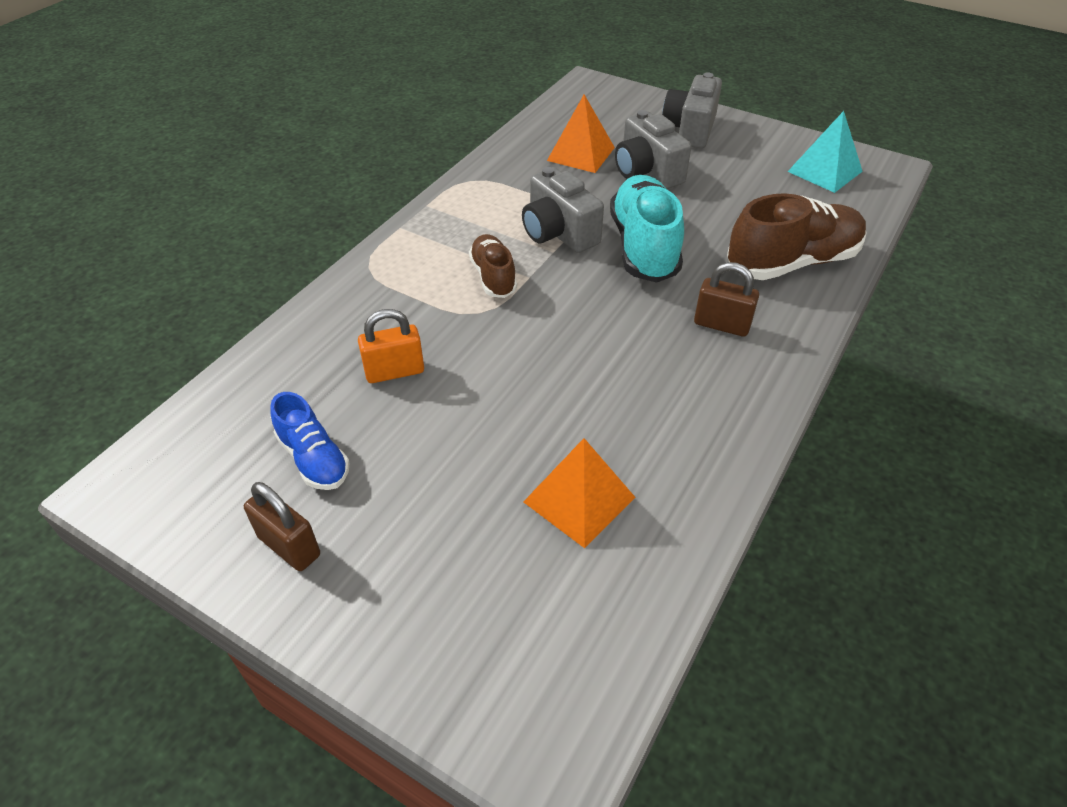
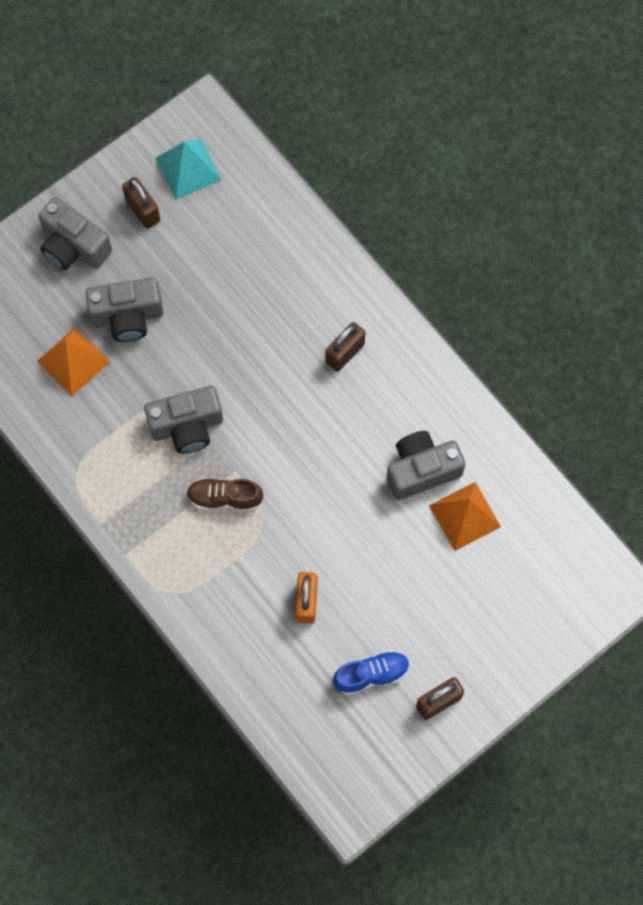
camera: 70 degrees left, 25 degrees up
(618, 434) = (421, 470): none -> grey camera
(644, 247) = (232, 367): turquoise shoe -> none
(758, 156) = (143, 210): none -> brown padlock
(792, 262) = (296, 265): brown shoe -> none

